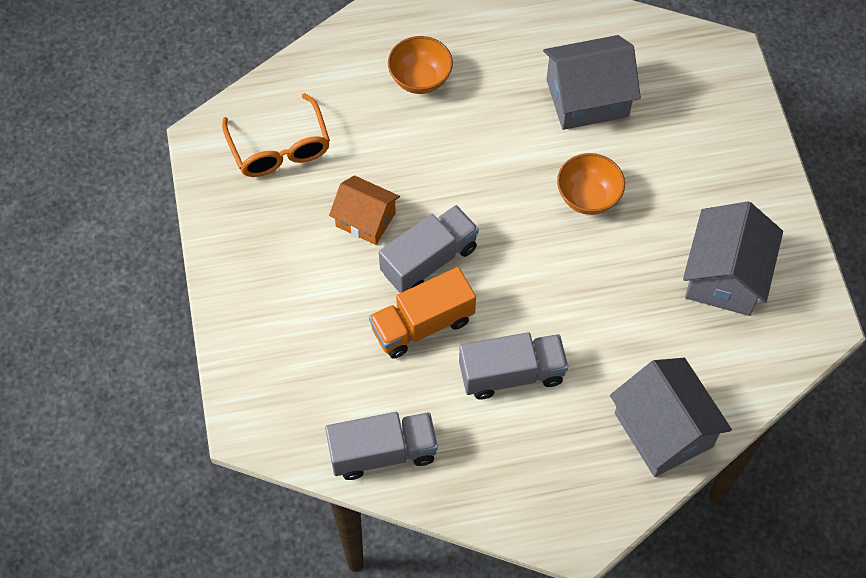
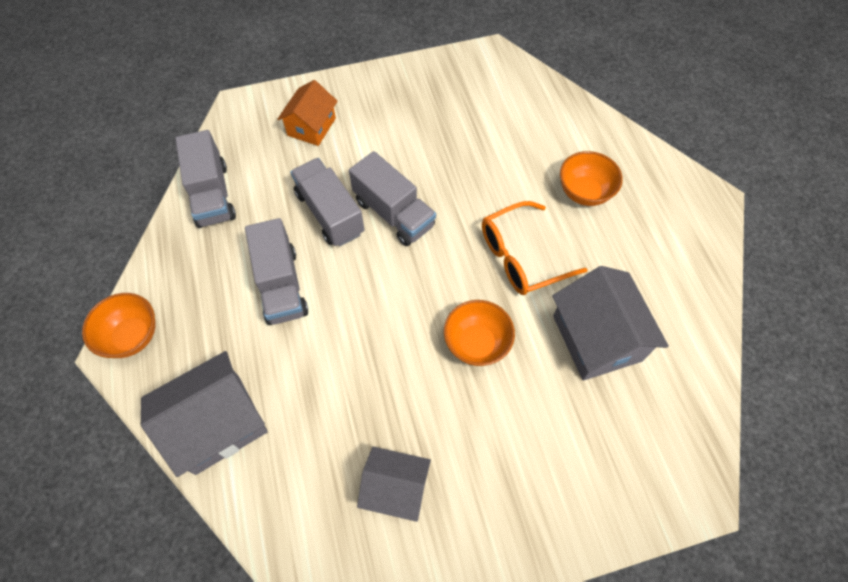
camera: 85 degrees right, 0 degrees up
(279, 147) = (492, 101): orange glasses -> orange glasses (522, 256)
(365, 219) = (430, 164): orange house -> orange house (311, 127)
(422, 324) = (330, 213): orange truck -> grey truck
(564, 523) = (132, 336): none -> orange bowl
(725, 276) = (395, 488): grey house -> grey house, size x0.64

